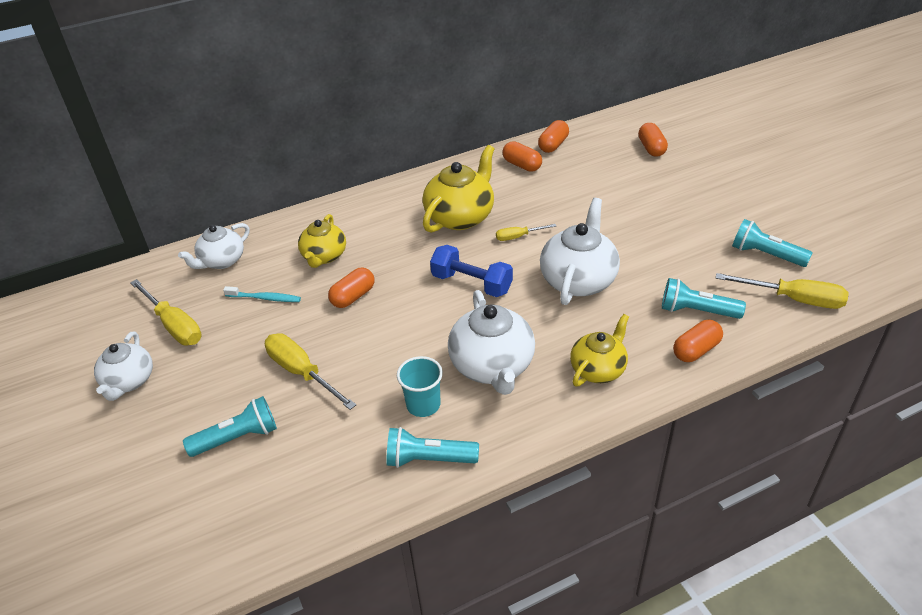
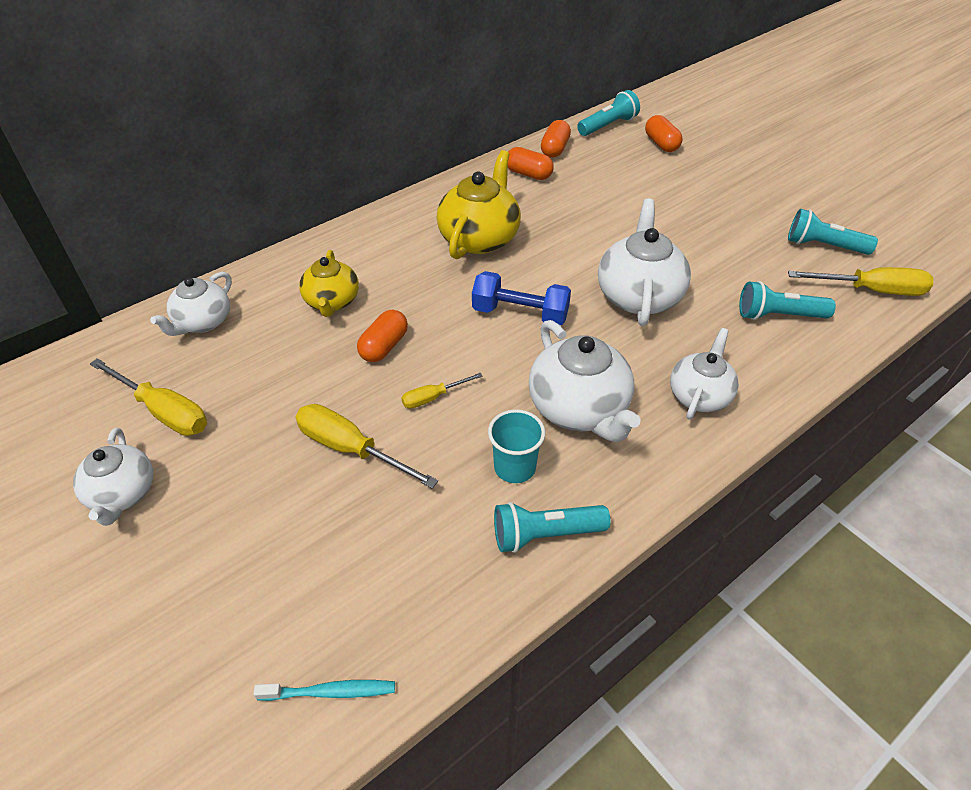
camera: 15 degrees left, 5 degrees up
(237, 438) = (294, 546): turquoise flashlight -> turquoise flashlight (608, 125)
(265, 298) = (273, 362): turquoise toothbrush -> turquoise toothbrush (330, 692)
(518, 237) = (554, 254): yellow screwdriver -> yellow screwdriver (433, 397)
(598, 369) = (699, 395): yellow teapot -> white teapot
(696, 350) = (795, 359): orange capsule -> none

